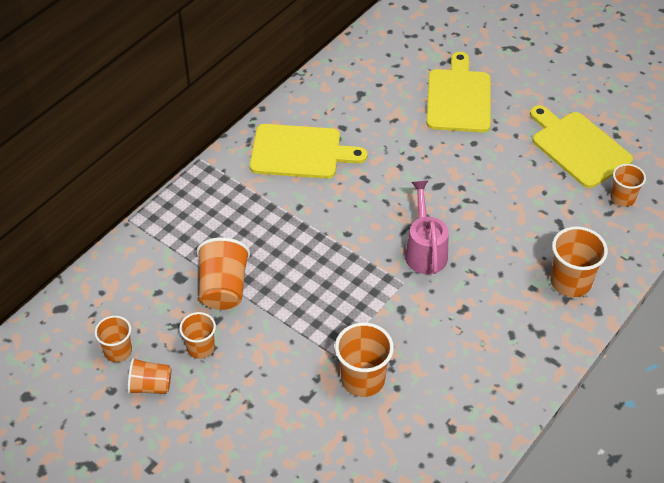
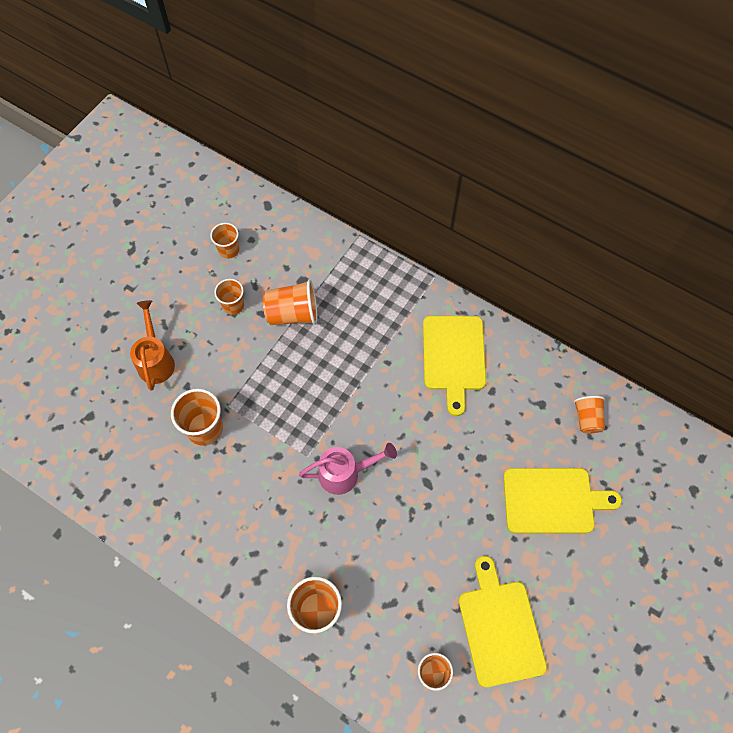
camera: 85 degrees right, 15 degrees up
(150, 386) = (198, 276): orange cup -> orange cup (587, 419)
(265, 432) = (156, 360): none -> orange watering can
(578, 147) = (500, 628): yellow cutting board -> yellow cutting board turned 60 degrees counterclockwise

